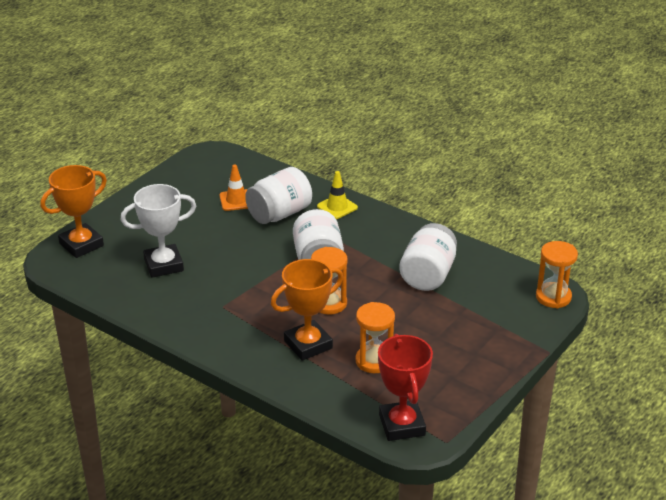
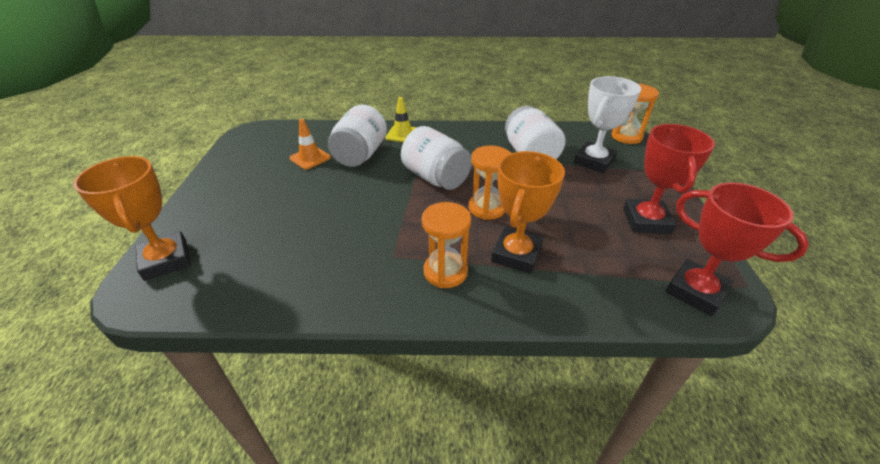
camera: 35 degrees left, 5 degrees up
(81, 245) = (166, 260): orange trophy -> orange trophy turned 45 degrees counterclockwise
(163, 265) = (288, 241): white trophy -> white trophy (594, 161)
(374, 361) = (588, 241): orange hourglass -> orange hourglass (445, 272)
(443, 370) = (646, 221): none -> red trophy

